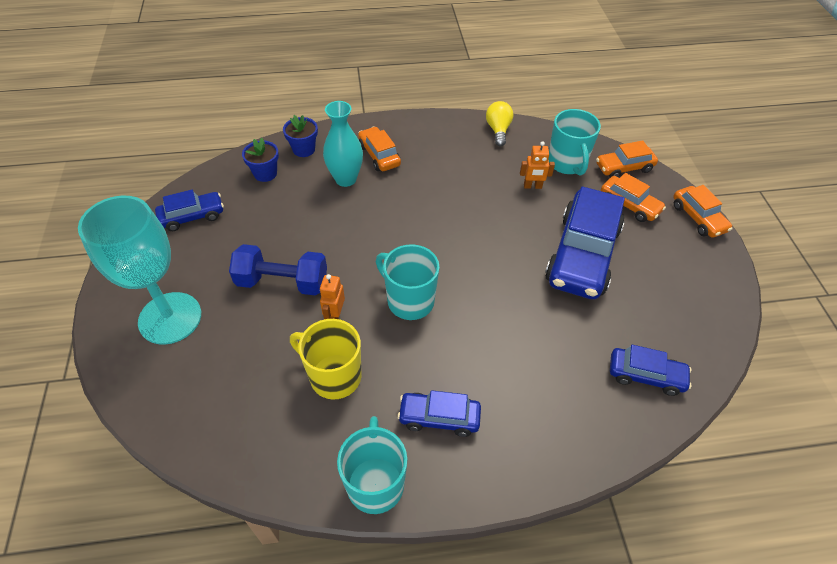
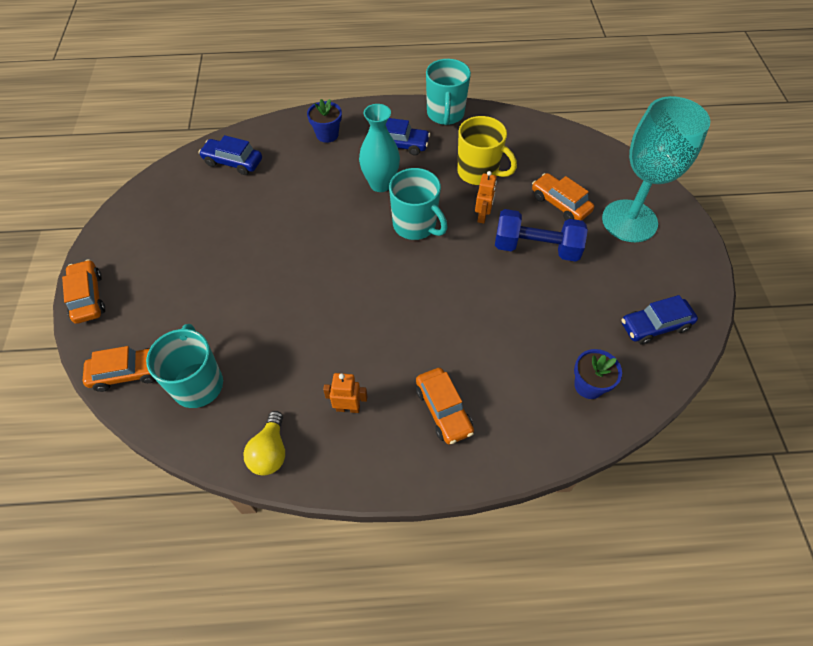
camera: 175 degrees left, 5 degrees up
(304, 149) = (547, 426): blue flower pot -> blue flower pot (327, 135)
(345, 179) = (485, 372): turquoise vase -> turquoise vase (380, 184)
(532, 186) = (256, 349): orange robot -> orange robot (348, 408)
(582, 255) = (236, 261): blue car -> none
(629, 205) = (154, 317): orange car -> orange car (560, 204)

